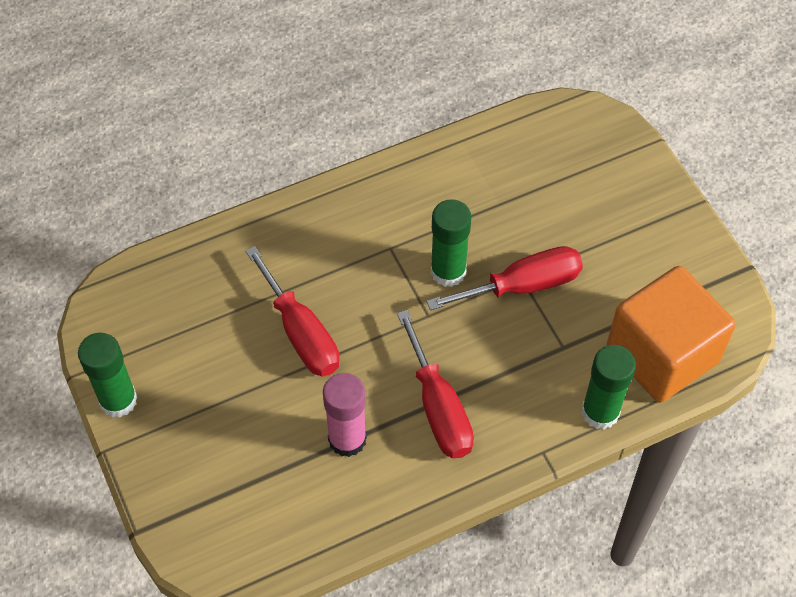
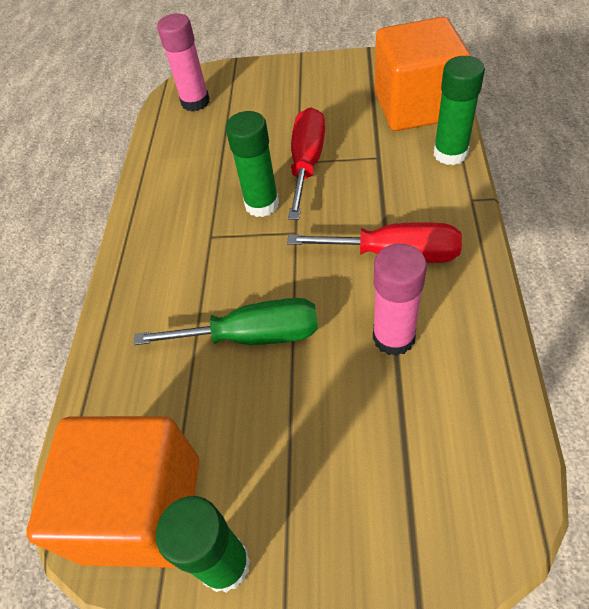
camera: 55 degrees left, 5 degrees down
(132, 330) = (142, 508): none -> orange cube
(301, 332) = (252, 336): red screwdriver -> green screwdriver
(563, 139) = (195, 102): none -> pink glue stick

